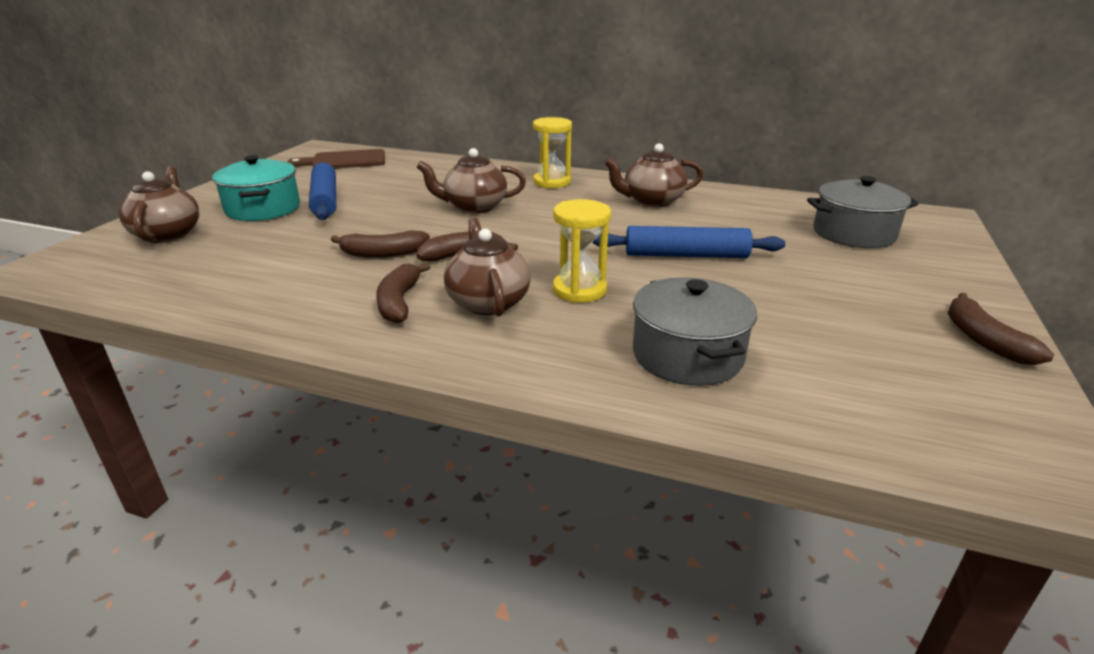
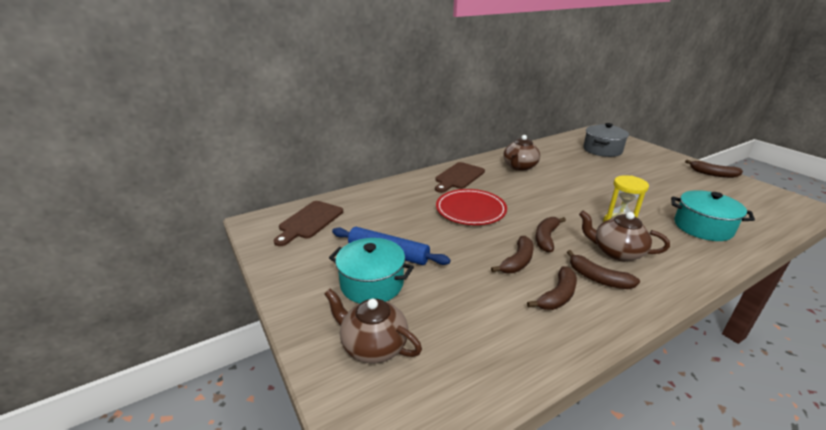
camera: 50 degrees left, 0 degrees up
(330, 287) = (557, 296): none -> brown banana
(474, 207) = (470, 210): brown teapot -> red plate
(552, 182) = (458, 177): yellow hourglass -> brown cutting board
(686, 255) = (597, 187): blue rolling pin -> none
(687, 355) = (702, 227): grey pot -> turquoise pot

